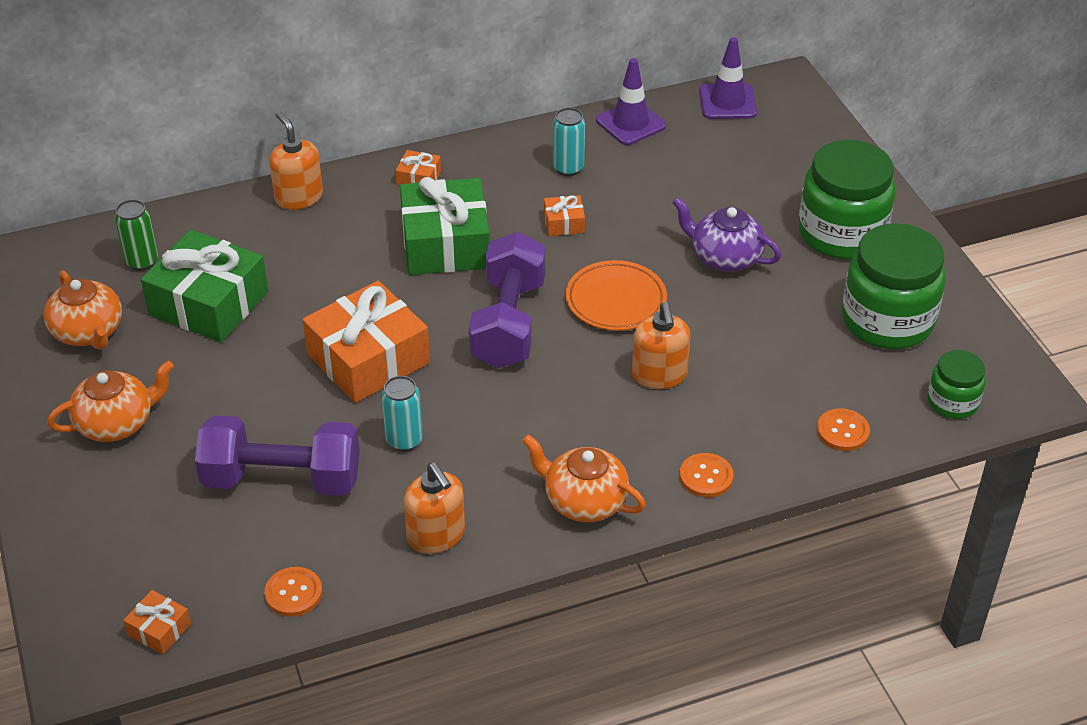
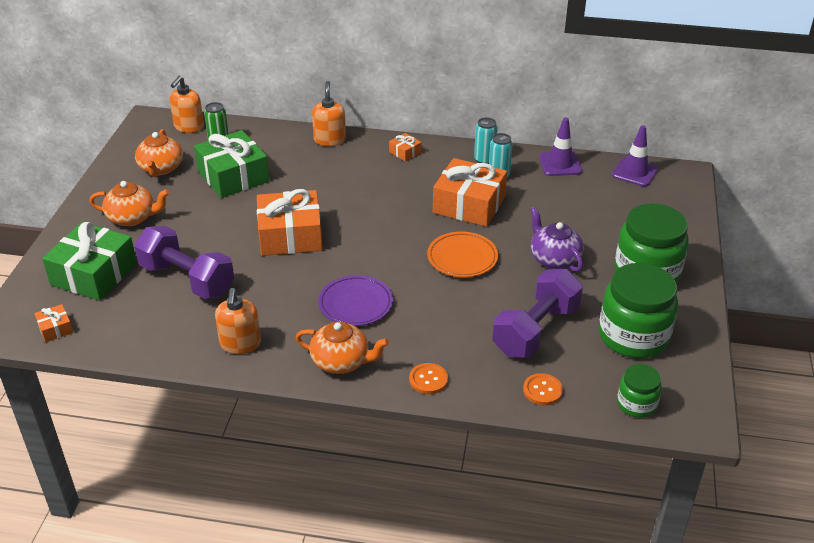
camera: 30 degrees right, 5 degrees down
(293, 593) = (137, 341): orange button -> none
(404, 440) = (270, 286): turquoise can -> turquoise can (484, 160)
(445, 244) = (389, 191): green gift -> green gift (94, 274)
(508, 323) = (386, 246): purple dumbbell -> purple dumbbell (535, 330)
(536, 418) = (355, 304): none -> purple plate
(564, 223) = (469, 204): orange gift -> orange gift, size x2.28
(584, 501) = (341, 361): orange teapot -> orange teapot turned 135 degrees clockwise
(659, 375) = (451, 310): orange soap dispenser -> orange soap dispenser (189, 127)

